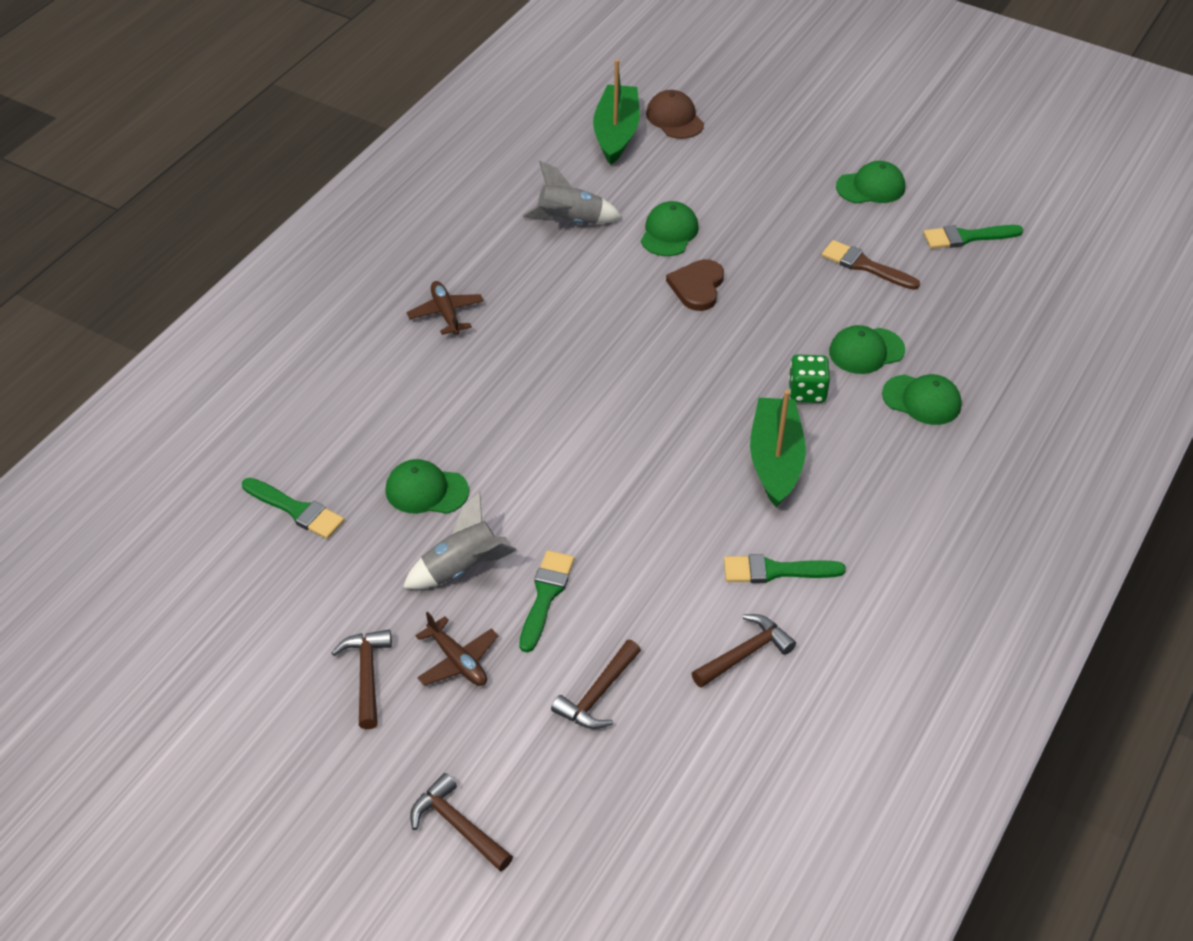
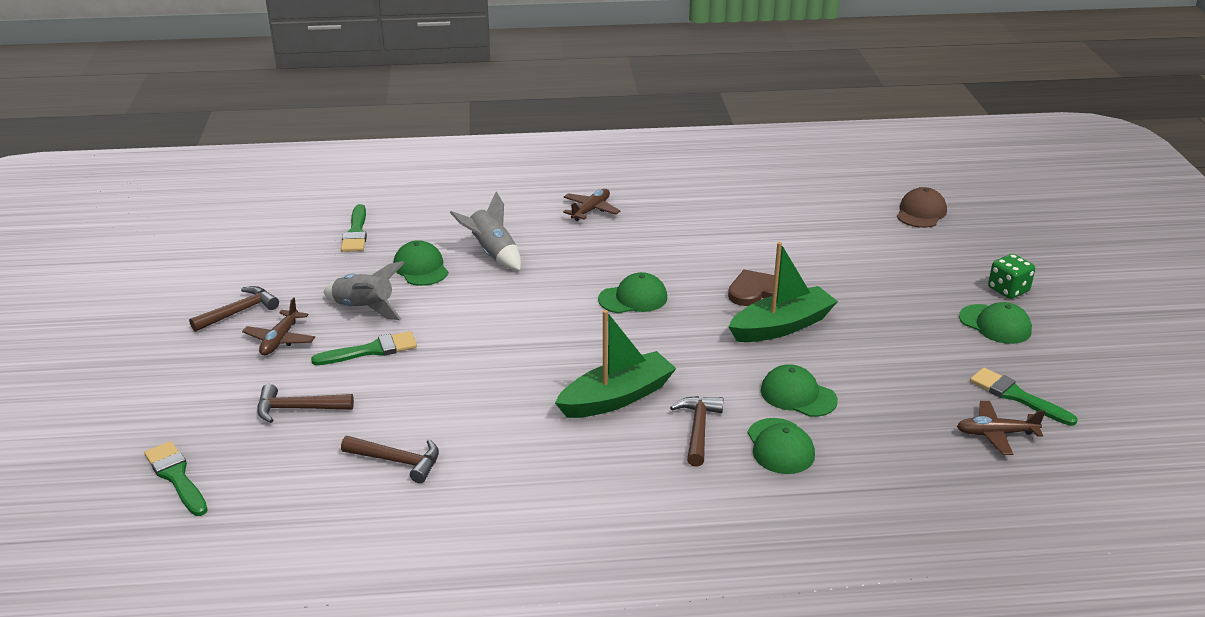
camera: 55 degrees right, 15 degrees down
(457, 825) = (135, 397): brown hammer -> brown hammer (698, 429)
(570, 221) = (746, 217): grey rocket -> grey rocket (492, 253)
(616, 133) = (865, 197): green boat -> green boat (782, 326)
(669, 232) = (795, 257): green cap -> green cap (633, 298)
(775, 571) = (498, 443): green brush -> green brush (176, 477)
(807, 392) = (711, 384): green dice -> green dice (1008, 290)
(865, 266) = (896, 357): brown brush -> none
(1000, 277) = (996, 434): none -> brown plane

